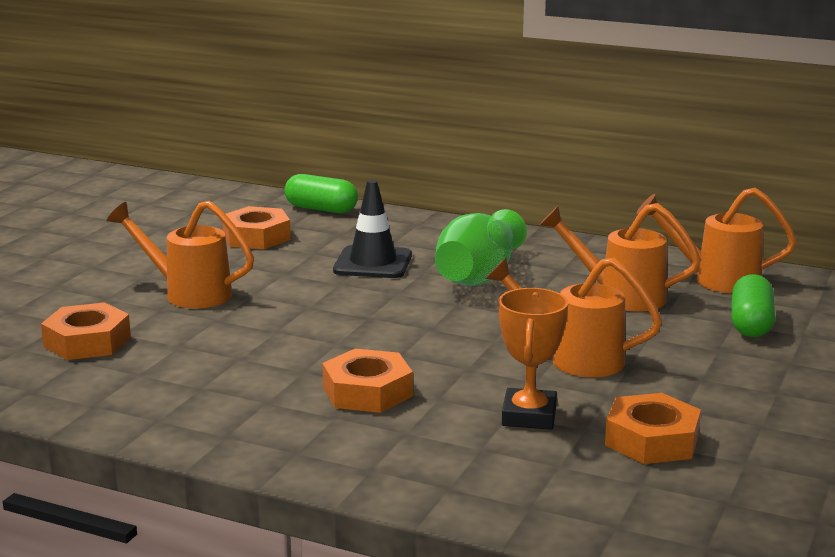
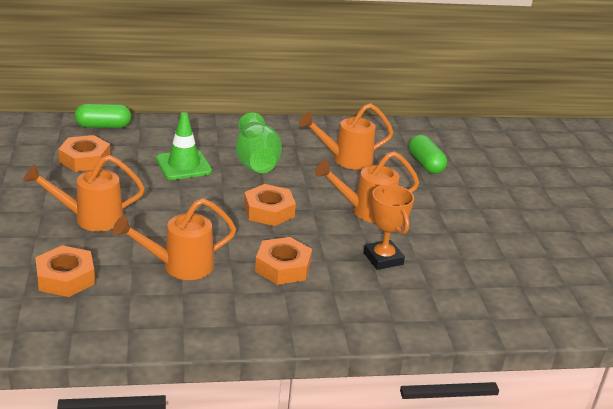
camera: 35 degrees left, 10 degrees up
(373, 263) = (183, 165): black traffic cone -> green traffic cone
(652, 440) = (454, 257): orange nut -> orange nut (269, 211)
(715, 280) = (380, 136): orange watering can -> orange watering can (179, 266)

